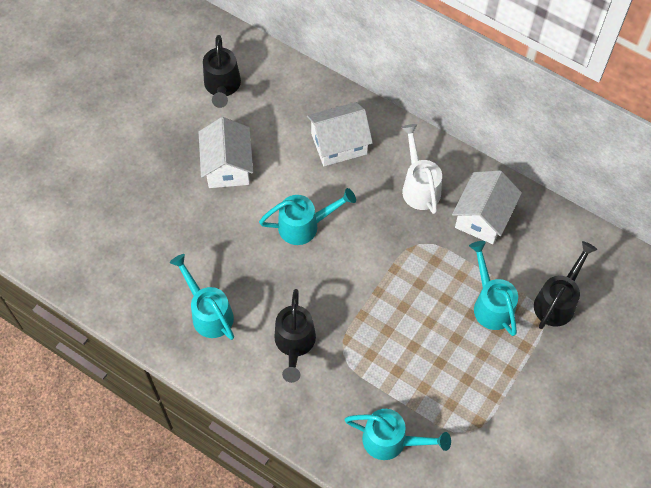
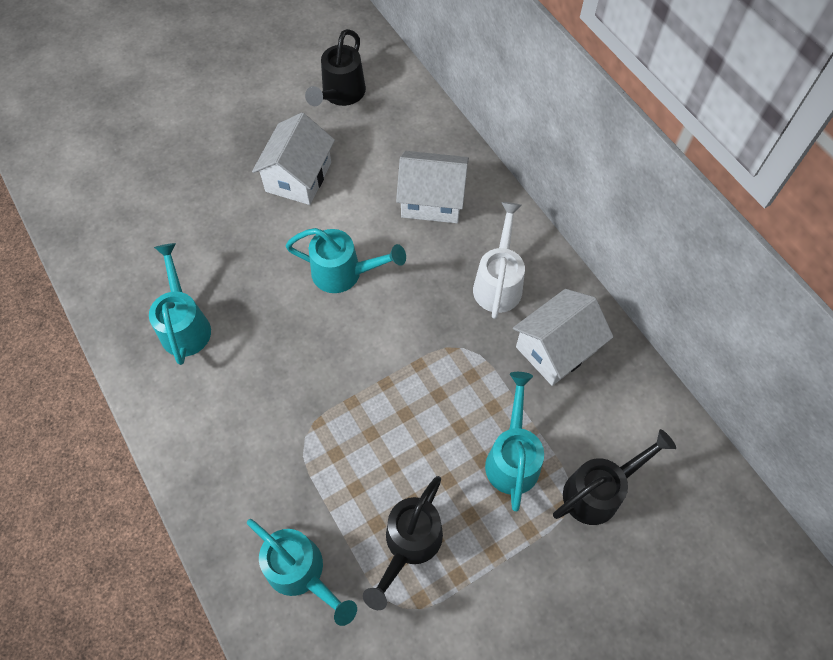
camera: 25 degrees right, 0 degrees up
(294, 344) = (256, 401): black watering can -> black watering can (409, 544)

